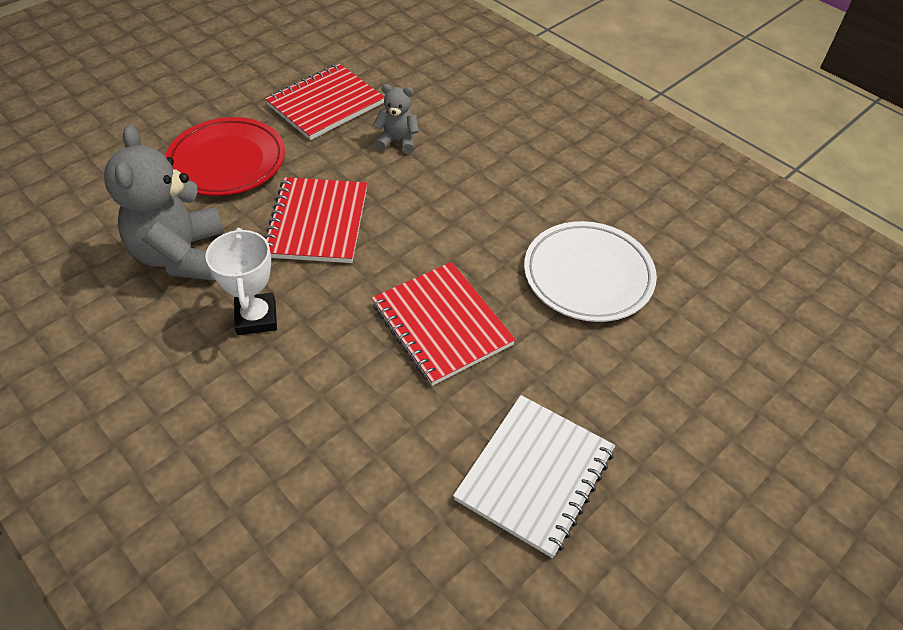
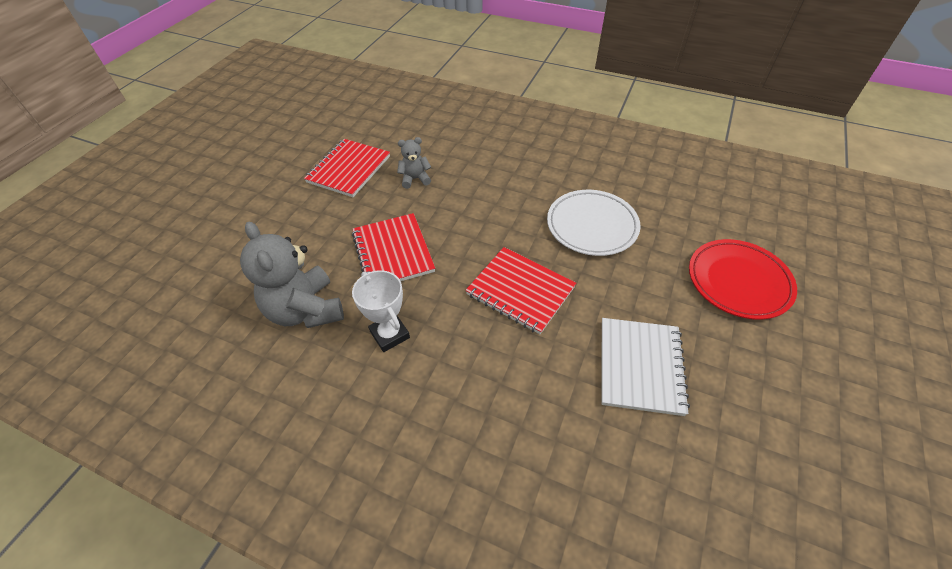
camera: 20 degrees left, 0 degrees up
(227, 162) = (300, 232): red plate -> red plate (738, 282)

